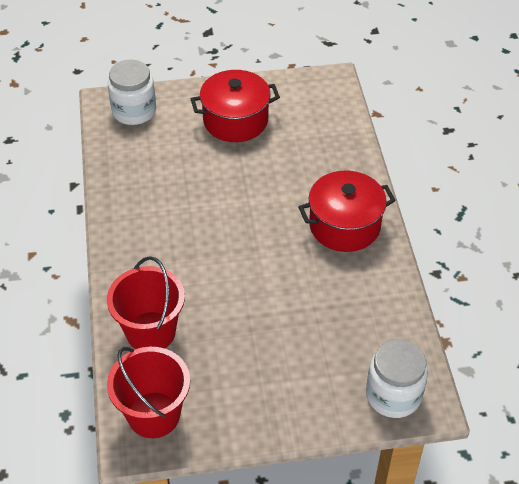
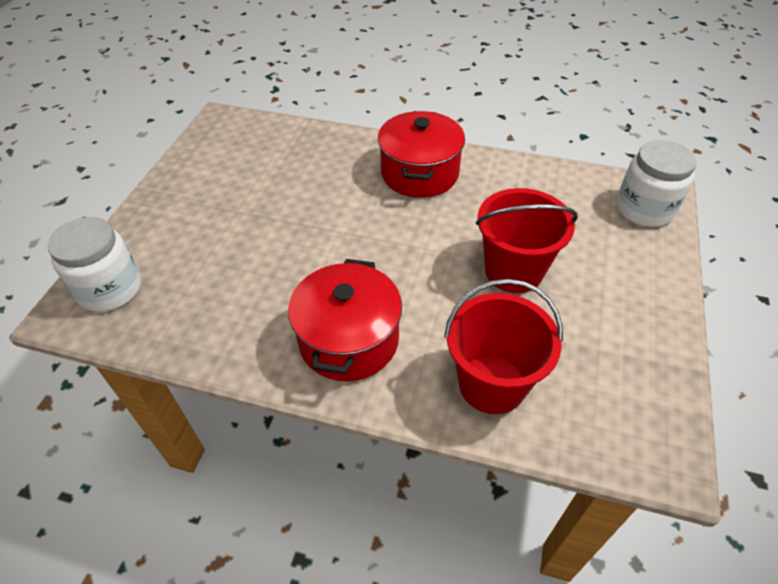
camera: 65 degrees left, 0 degrees up
(154, 415) = (624, 420): red bucket -> red bucket (513, 270)
(235, 120) = (211, 204): red pot -> red pot (348, 340)

